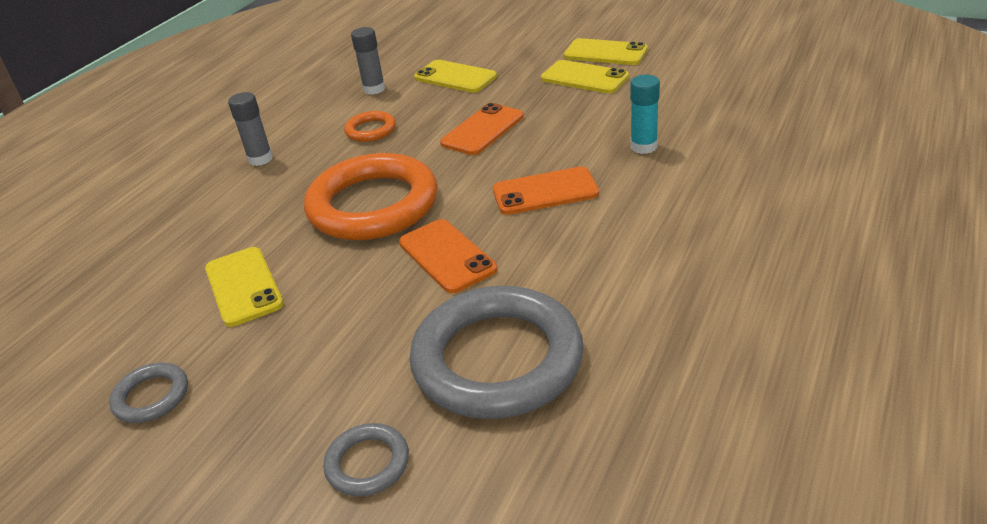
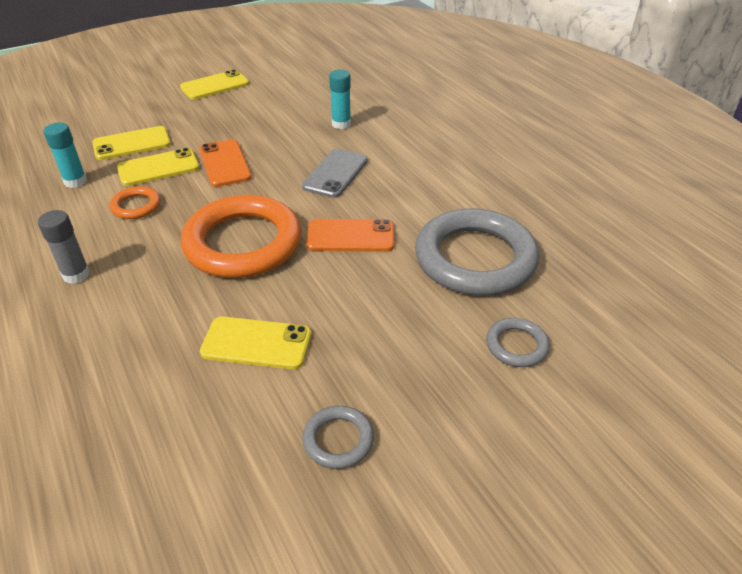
camera: 60 degrees left, 5 degrees up
(374, 89) = (75, 181): grey glue stick -> turquoise glue stick
(545, 192) = (335, 173): orange phone -> grey phone
(584, 78) = (230, 105): yellow phone -> yellow phone (158, 168)

